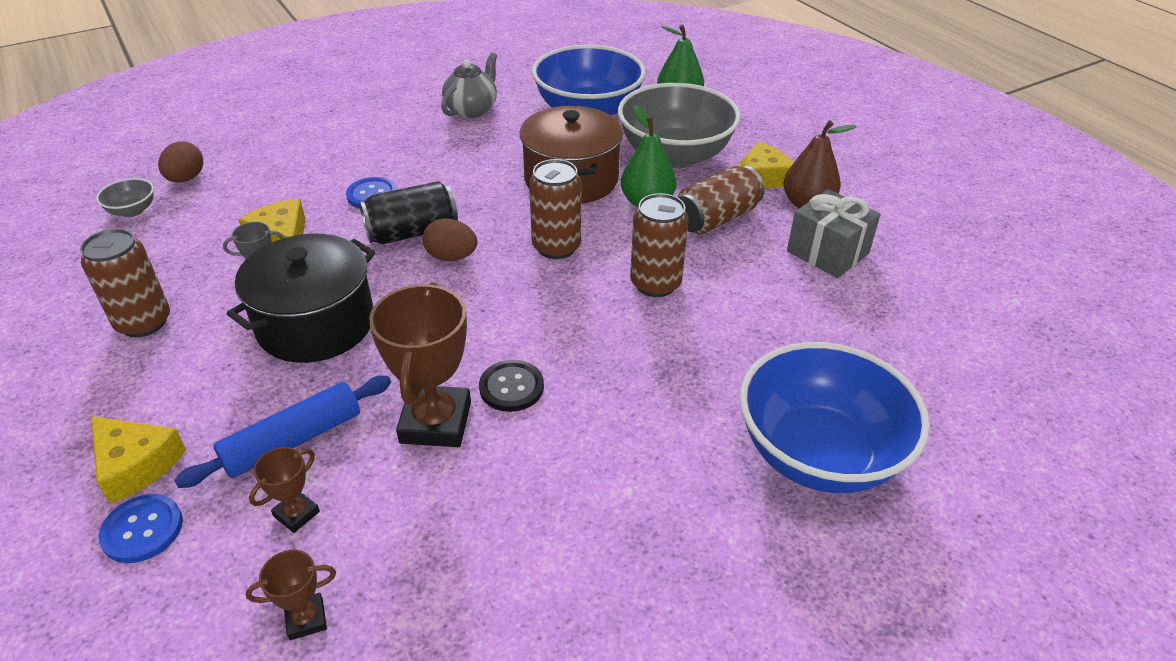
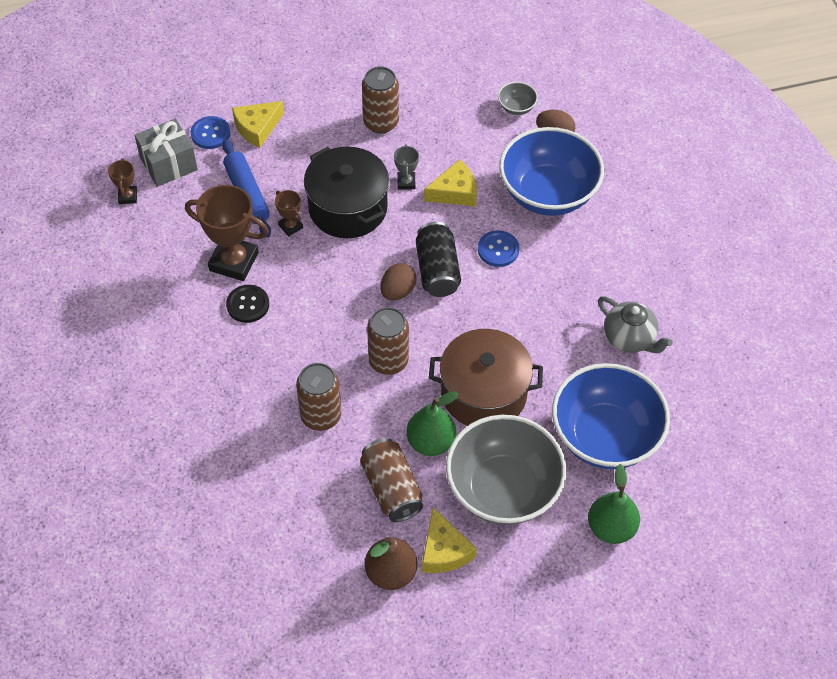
camera: 105 degrees right, 15 degrees up
(296, 514) = (193, 194): brown trophy -> brown trophy (290, 226)
(818, 454) = (124, 457): blue bowl -> blue bowl (547, 193)
(827, 252) = (317, 557): grey gift -> grey gift (169, 164)

